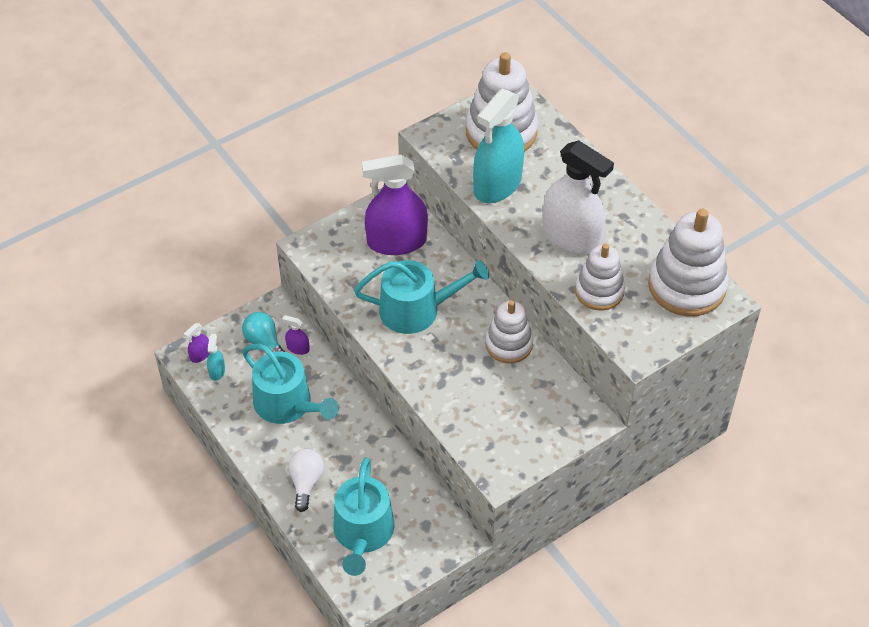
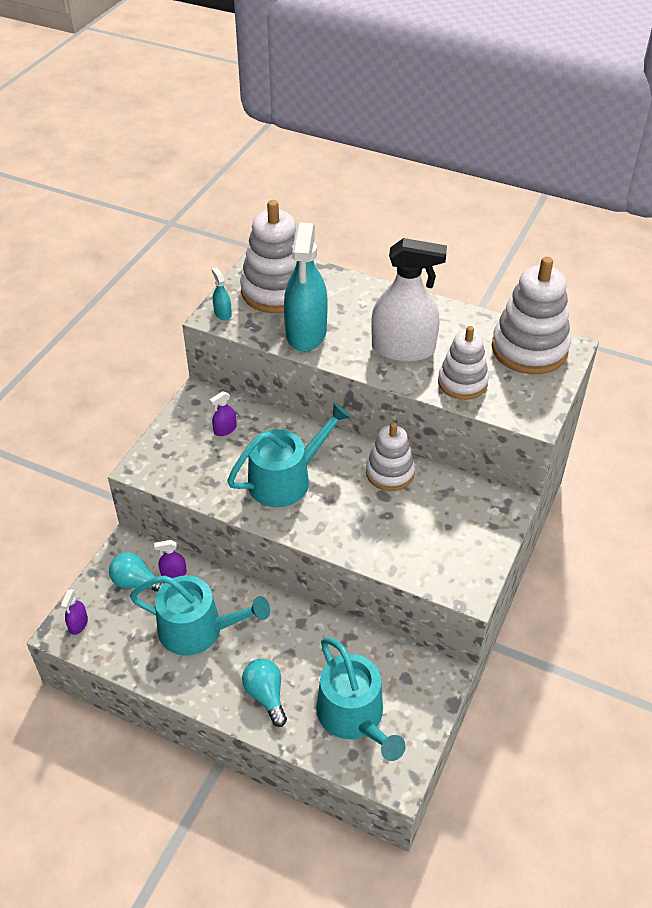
camera: 30 degrees left, 5 degrees down
(217, 371) = (105, 632): turquoise spray bottle -> turquoise spray bottle (222, 313)
(306, 482) = (266, 695): white light bulb -> turquoise light bulb
(396, 242) = (225, 429): purple spray bottle -> purple spray bottle, size x0.40

